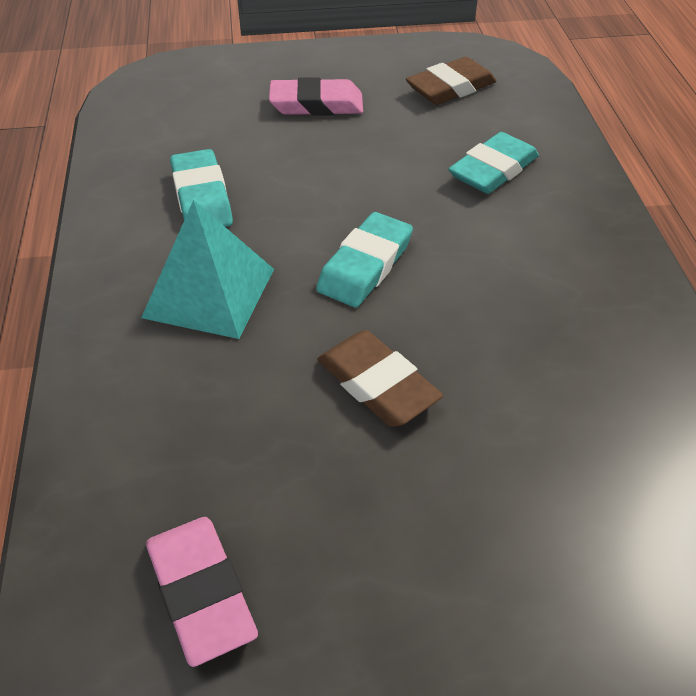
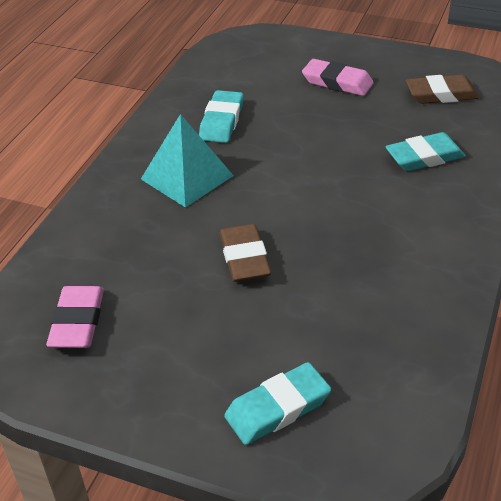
camera: 30 degrees right, 5 degrees down
(365, 266) = (290, 190): turquoise eraser -> turquoise eraser (278, 408)

